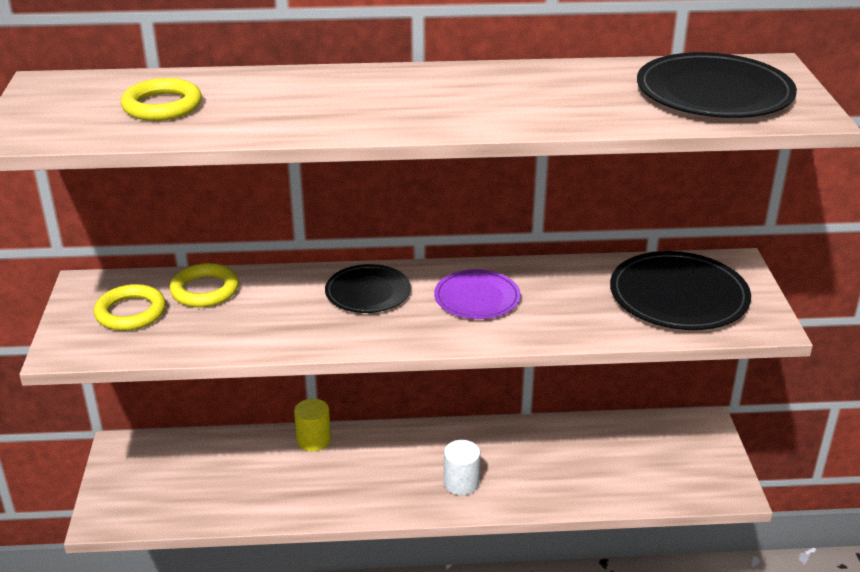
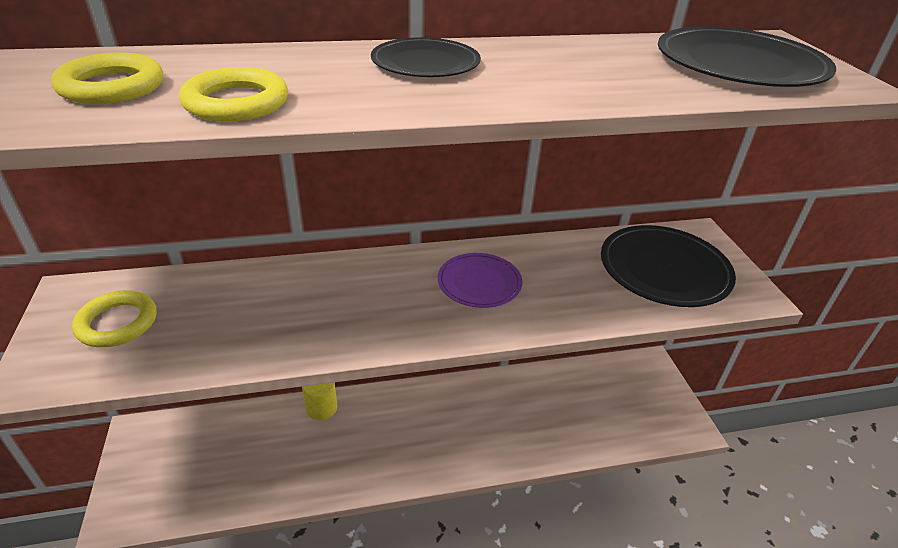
camera: 10 degrees left, 5 degrees up
(205, 290) = (200, 291): yellow ring -> yellow ring (236, 102)
(368, 292) = (371, 283): black plate -> black plate (425, 63)
(461, 483) = (460, 441): white cylinder -> none

